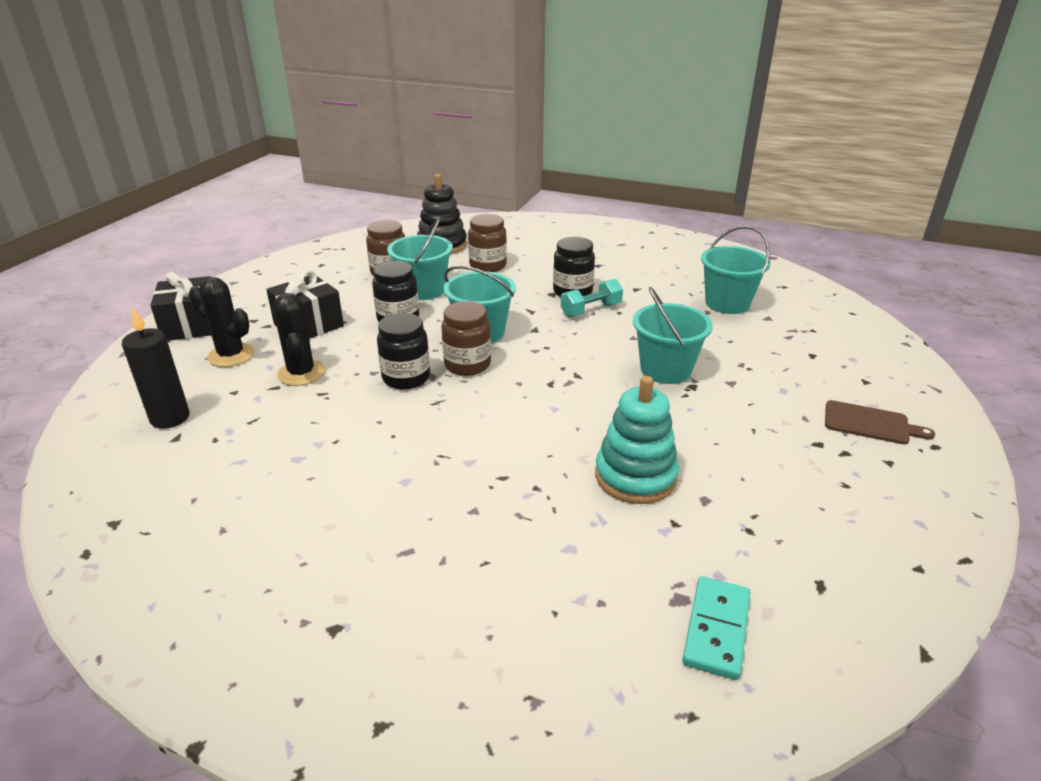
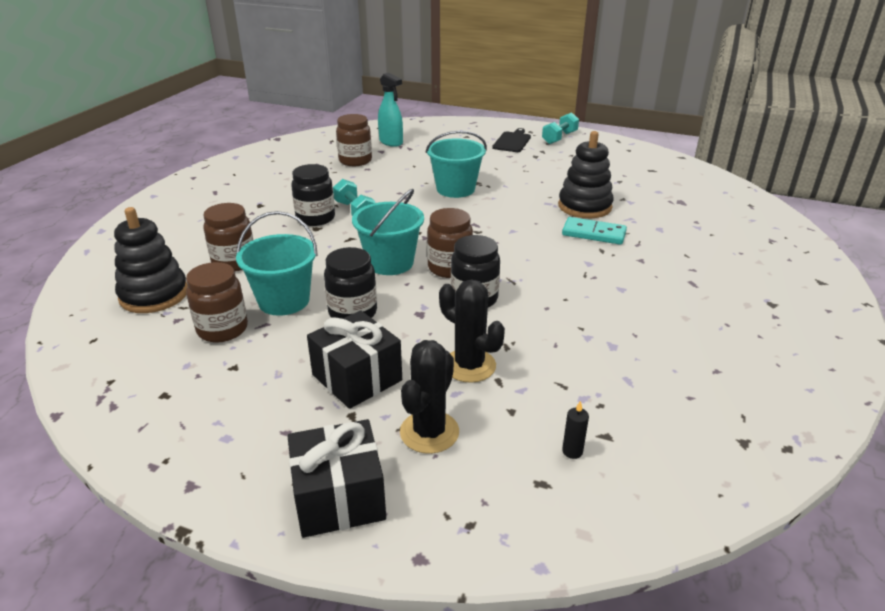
camera: 90 degrees left, 0 degrees up
(170, 418) = (572, 451): black candle -> black candle, size x0.45
(301, 373) = (469, 366): black cactus -> black cactus turned 60 degrees clockwise
(635, 476) = (584, 206): turquoise stacking toy -> black stacking toy
(716, 629) = (696, 195): turquoise domino -> turquoise domino (593, 233)
(727, 303) = (355, 161): turquoise bucket -> brown jar
(802, 323) = (391, 142): none -> turquoise spray bottle
(870, 423) = (512, 141): brown cutting board -> black cutting board
(924, 478) = (559, 138): none -> turquoise dumbbell

